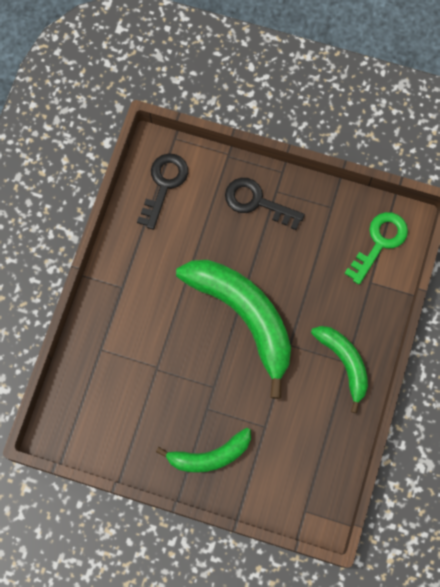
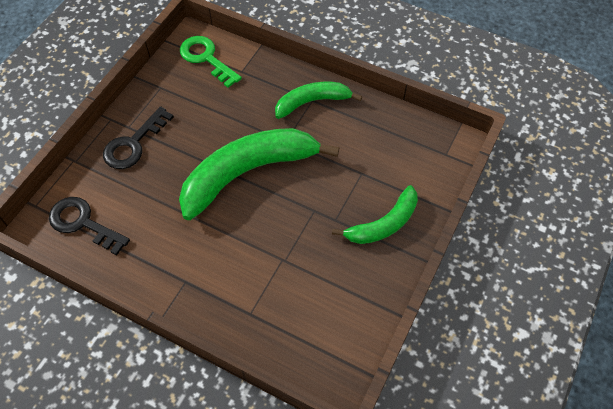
camera: 80 degrees left, 15 degrees down
(210, 456) = (384, 224): green banana -> green banana turned 60 degrees clockwise

